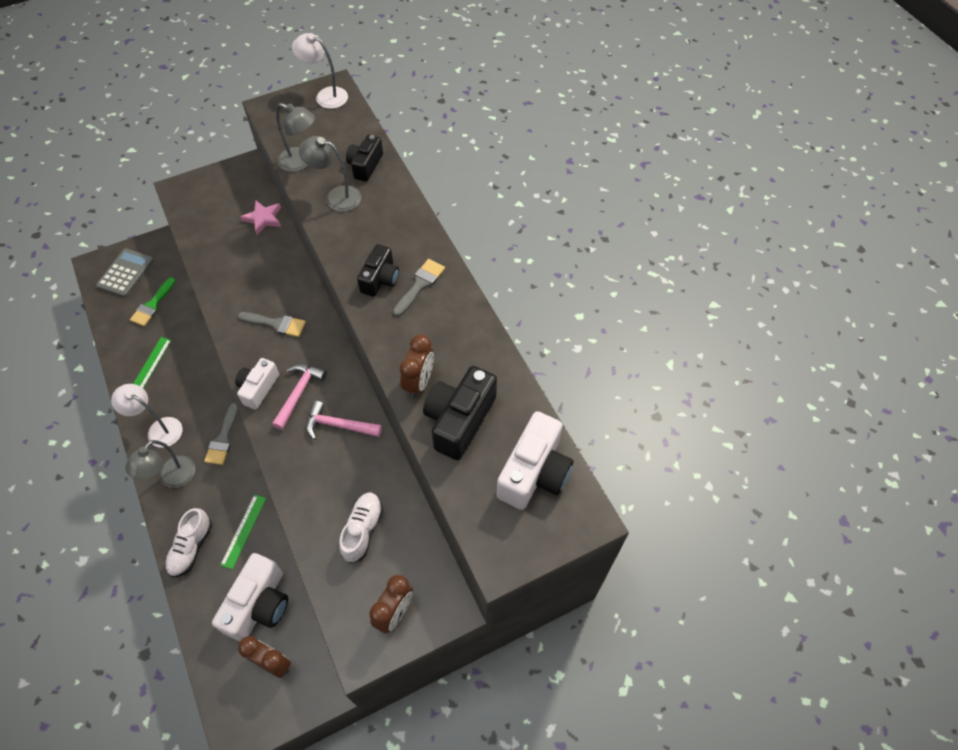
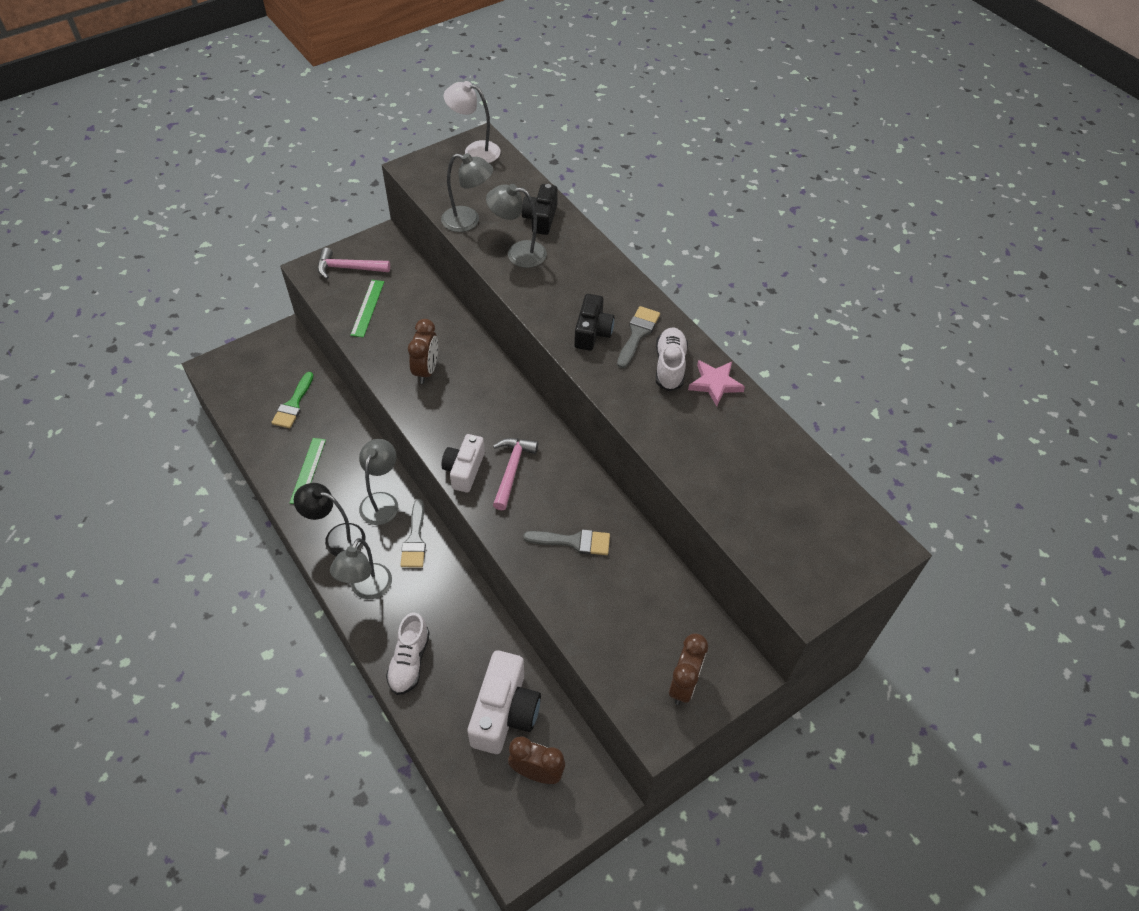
camera: 10 degrees left, 5 degrees down
(125, 273) = (252, 373): grey calculator -> none
(159, 429) = (337, 537): white lamp -> black lamp
(204, 401) = (382, 501): none -> grey lamp
(243, 531) = (465, 635): green ruler -> green ruler (367, 308)
(263, 218) = (419, 291): pink star -> pink star (715, 384)
(276, 324) = (465, 400): grey brush -> grey brush (573, 542)
(338, 425) = (566, 498): pink hammer -> pink hammer (348, 268)
(362, 530) = (623, 604): white shoe -> white shoe (670, 366)
(419, 382) = (666, 432): brown clock -> brown clock (426, 370)
(459, 420) = (721, 465): black camera -> none
(534, 472) = (816, 508): white camera -> none

